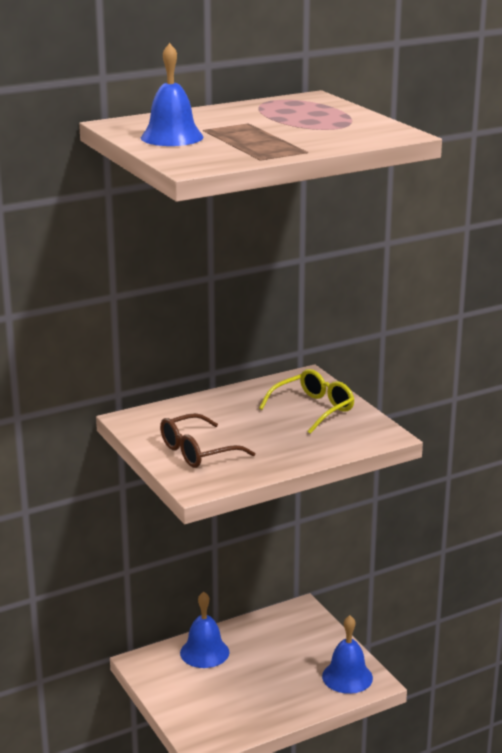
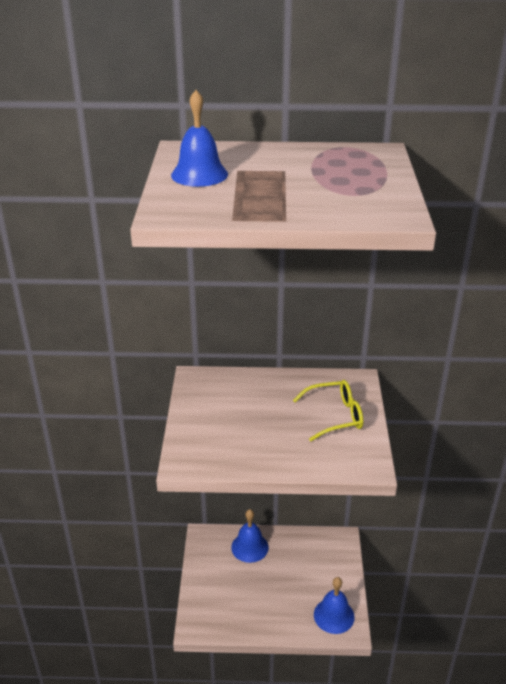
camera: 30 degrees right, 10 degrees up
(198, 451) = (213, 427): brown glasses -> none

